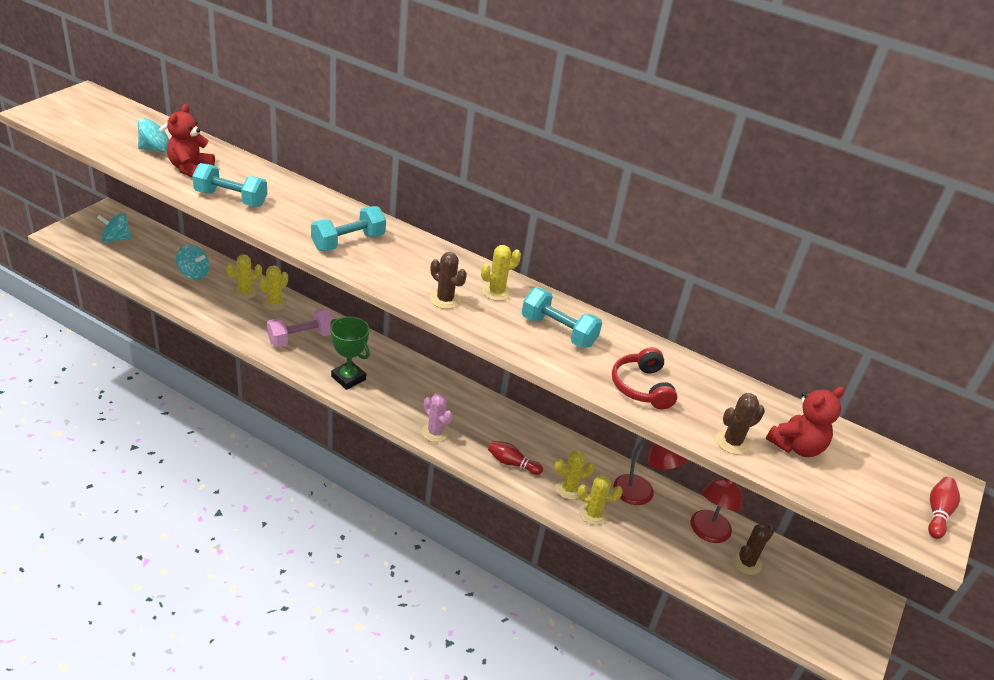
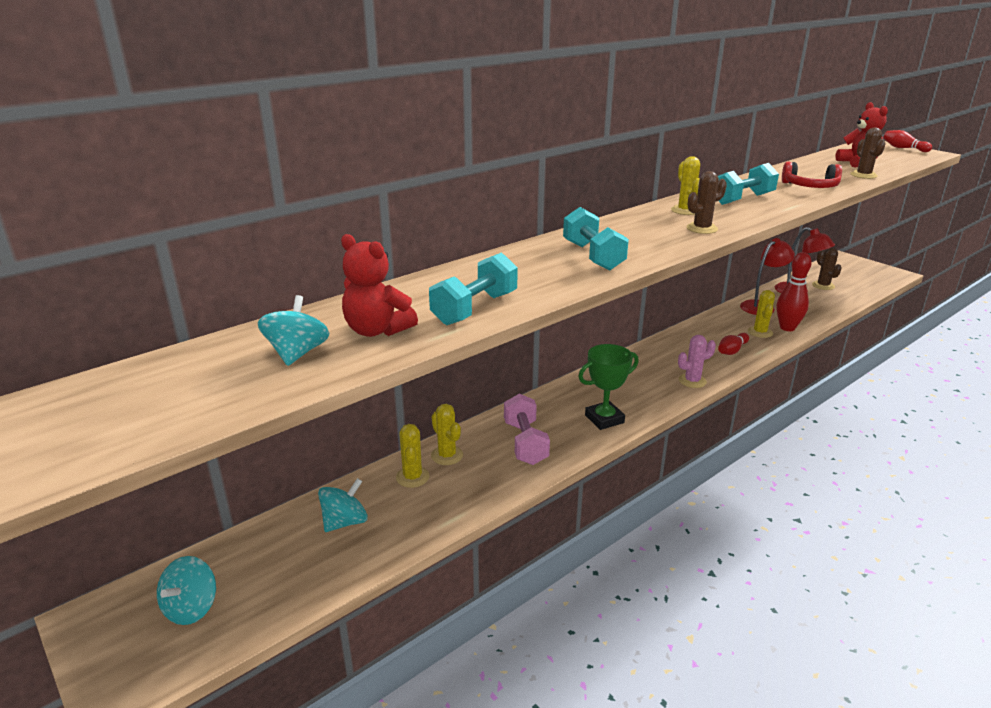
camera: 65 degrees left, 10 degrees down
(593, 514) = (787, 328): yellow cactus -> red bowling pin

